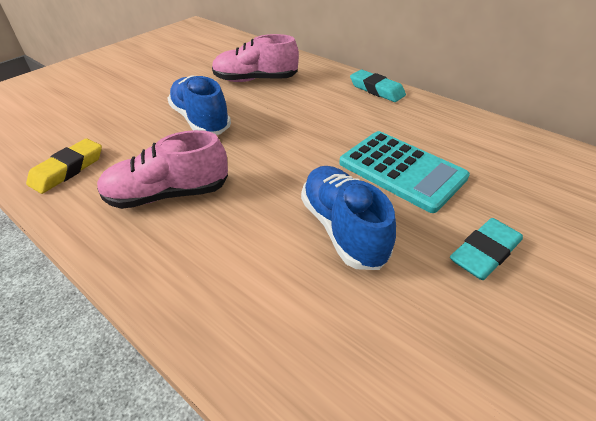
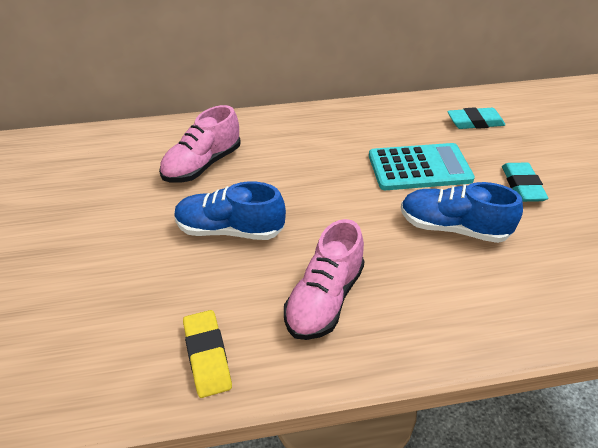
camera: 50 degrees left, 0 degrees up
(376, 90) = (308, 117): turquoise eraser -> turquoise eraser (475, 122)

